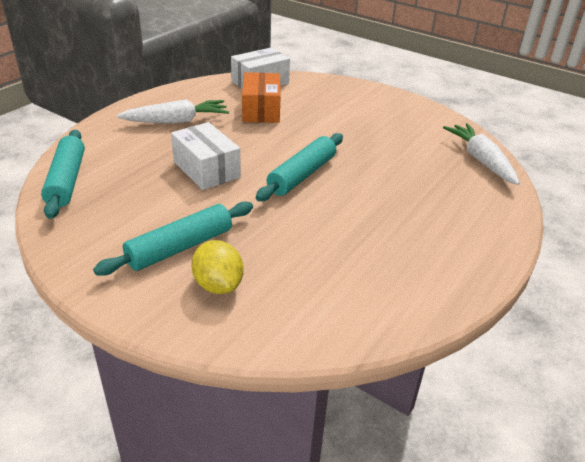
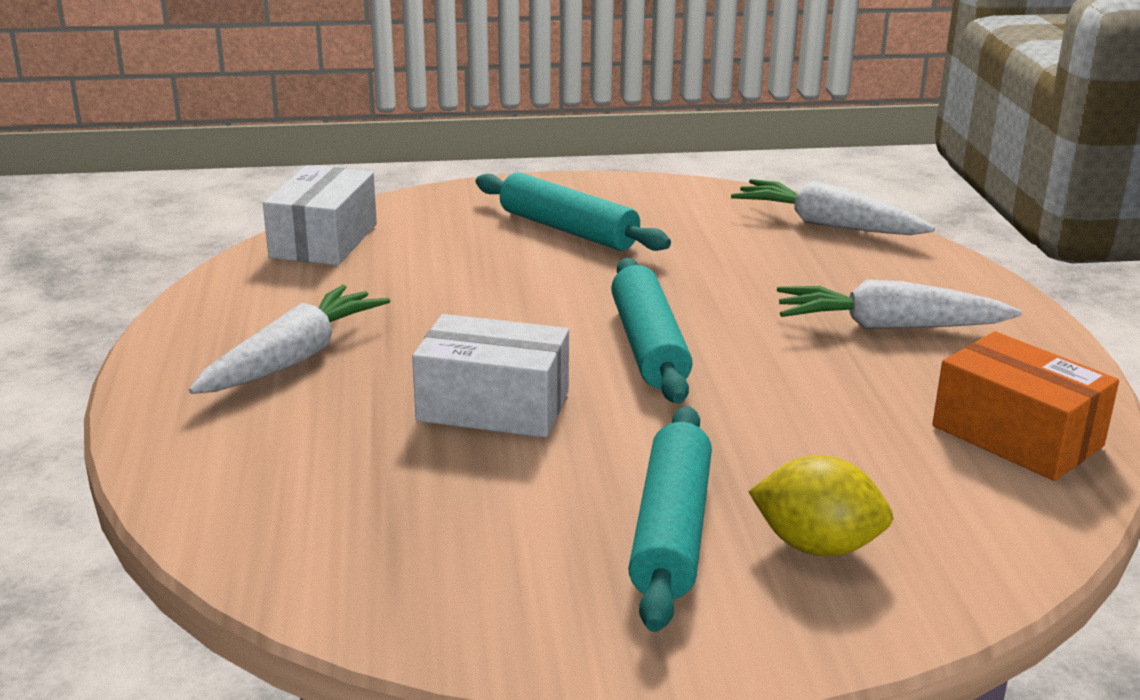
camera: 40 degrees left, 10 degrees down
(66, 180) = (277, 545): turquoise rolling pin -> turquoise rolling pin (568, 230)
(261, 110) = (409, 282): orange box -> orange box (1017, 436)
(421, 218) = (889, 326): none -> white carrot

